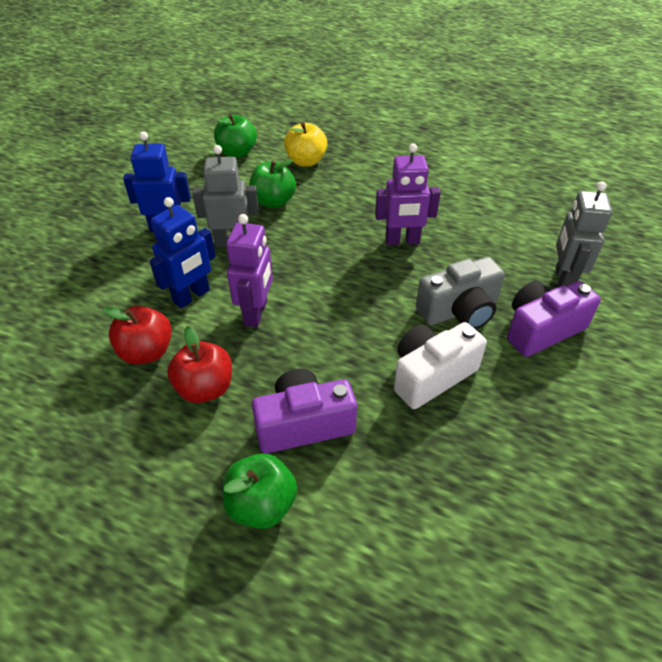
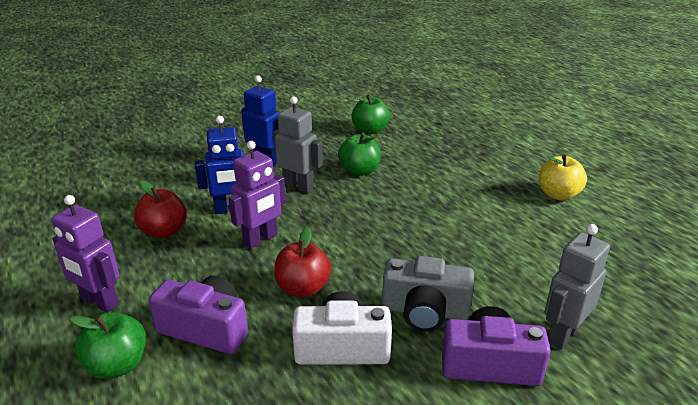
camera: 35 degrees right, 15 degrees down
(205, 388) = (171, 271): red apple -> red apple (303, 288)
(306, 161) = (417, 152): yellow apple -> yellow apple (558, 195)
(402, 241) = (434, 238): purple robot -> purple robot (99, 302)

